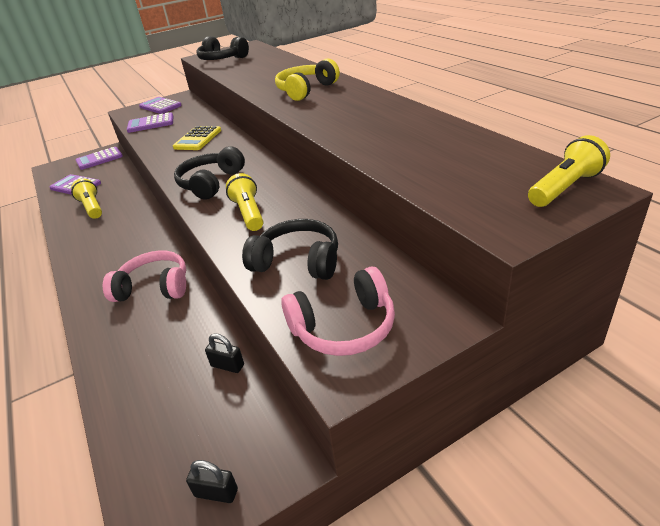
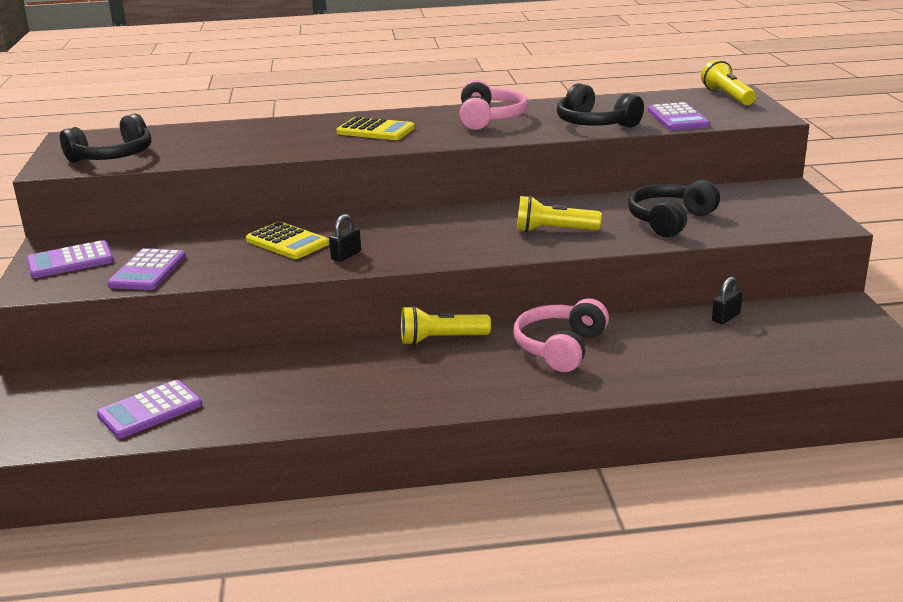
camera: 70 degrees left, 10 degrees down
(92, 207) = (270, 392): yellow flashlight -> yellow flashlight (441, 339)
(99, 159) = (57, 387): purple calculator -> purple calculator (678, 118)
(211, 183) = (450, 243): black headphones -> black headphones (595, 123)
(216, 493) = (866, 333): black padlock -> black padlock (346, 255)
(306, 90) = (375, 130): yellow headphones -> yellow calculator
(344, 327) = (774, 216): pink headphones -> pink headphones (489, 119)

